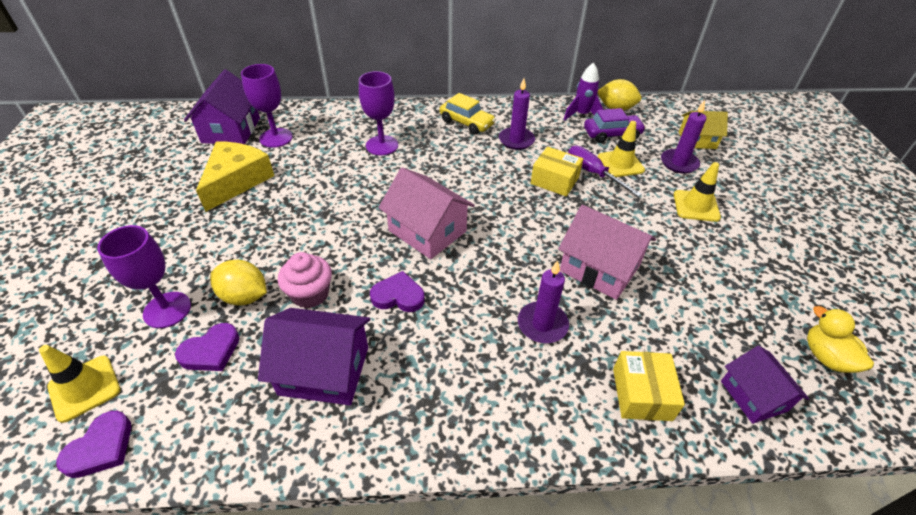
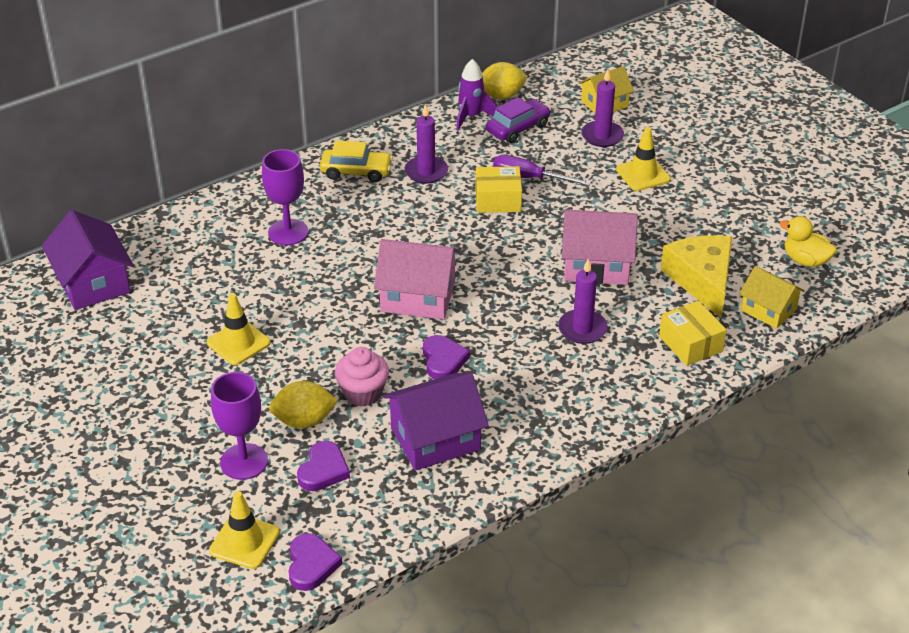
camera: 30 degrees left, 5 degrees down
(237, 181) = (169, 331): yellow cheese -> yellow cheese (702, 280)
(276, 138) = (158, 270): purple goblet -> none
(398, 296) = (443, 360): purple heart -> purple heart turned 105 degrees clockwise
(620, 164) = (548, 158): yellow traffic cone -> yellow traffic cone (238, 343)
(753, 396) = (768, 310): purple house -> yellow house

